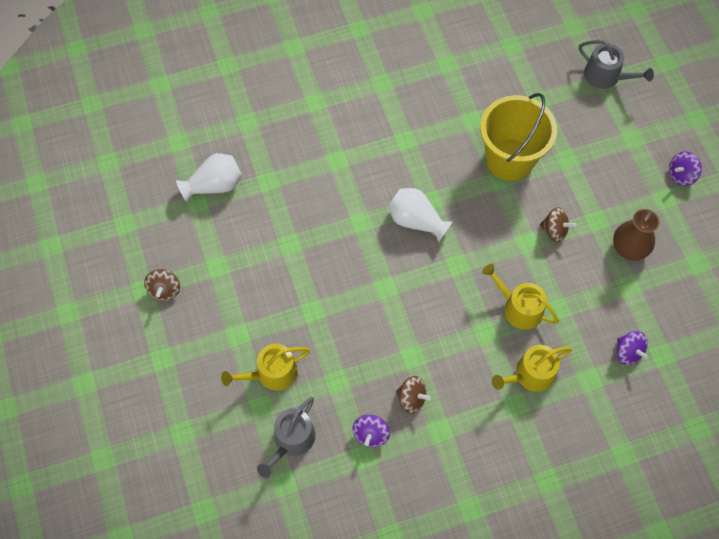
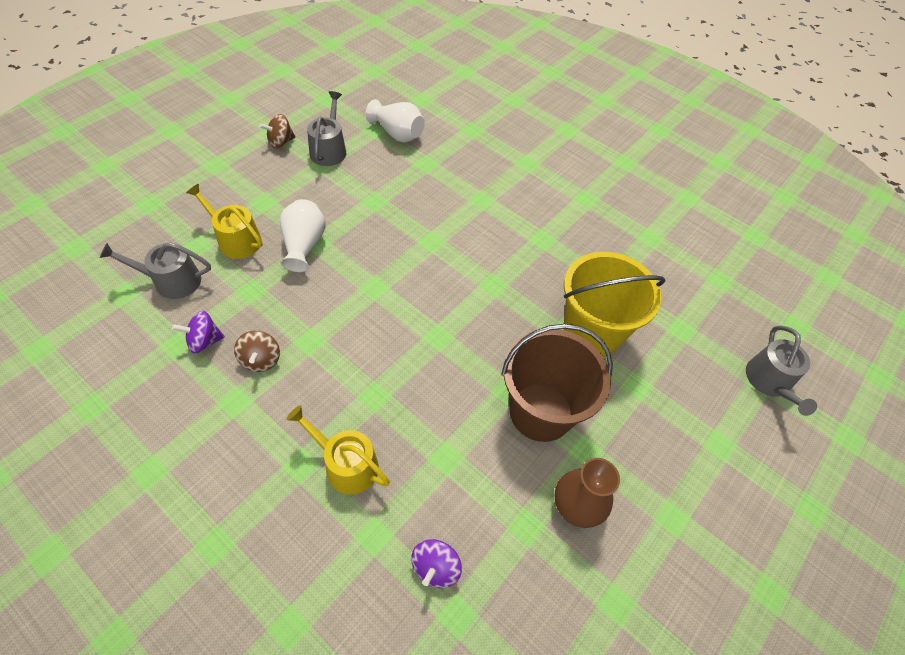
camera: 55 degrees right, 10 degrees down
(201, 252) = (329, 149): none -> grey watering can
(416, 221) = (463, 282): white vase -> white vase (304, 245)
(519, 307) = (423, 416): yellow watering can -> none
(554, 230) = (541, 412): brown spinning top -> brown bucket
(681, 175) = (720, 524): purple spinning top -> none

